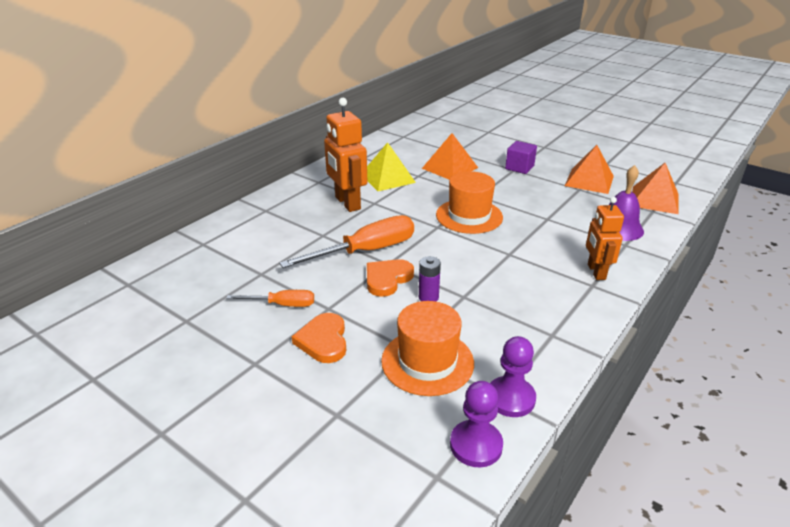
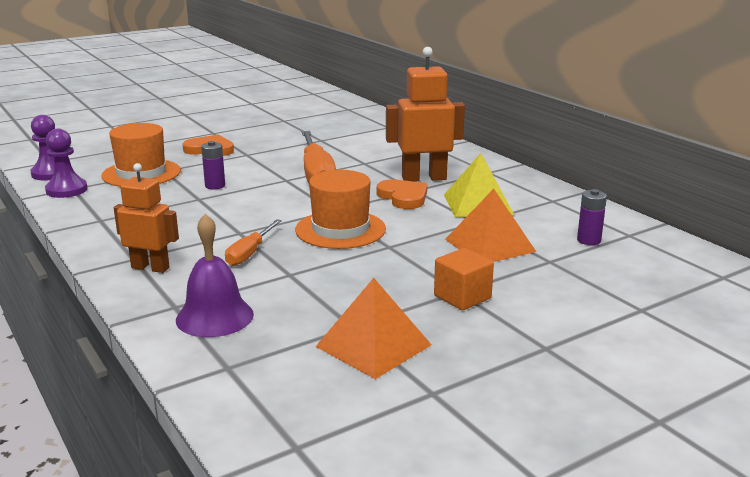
camera: 110 degrees right, 10 degrees down
(282, 305) = (269, 142): orange screwdriver -> orange screwdriver (250, 253)
(387, 279) = (261, 176): orange heart -> orange heart (403, 197)
(420, 145) = (588, 240): none -> purple battery
(519, 167) = (462, 297): purple cube -> orange cube
(654, 199) = (257, 385): orange pyramid -> none

